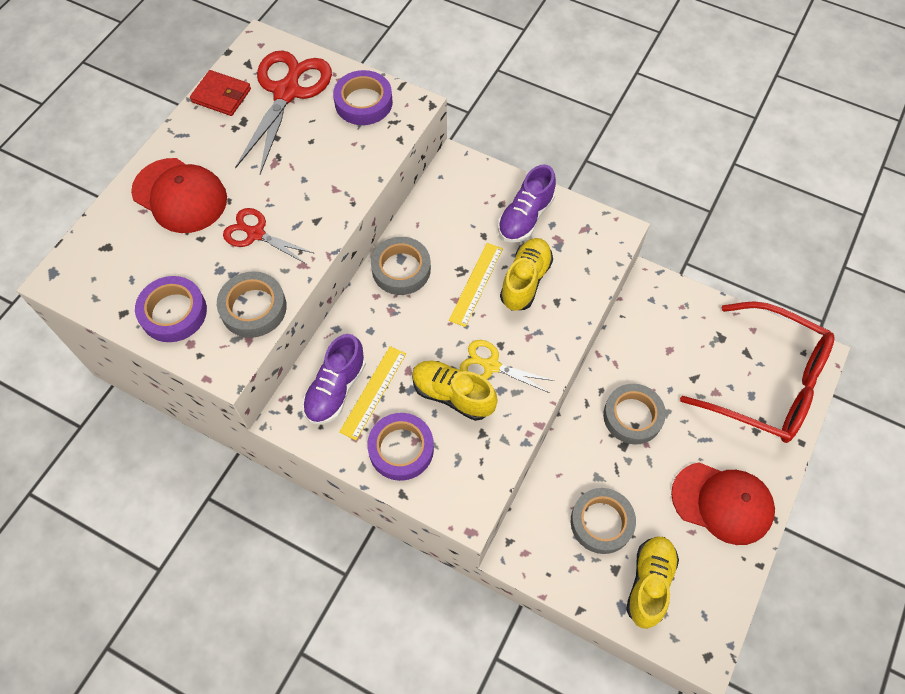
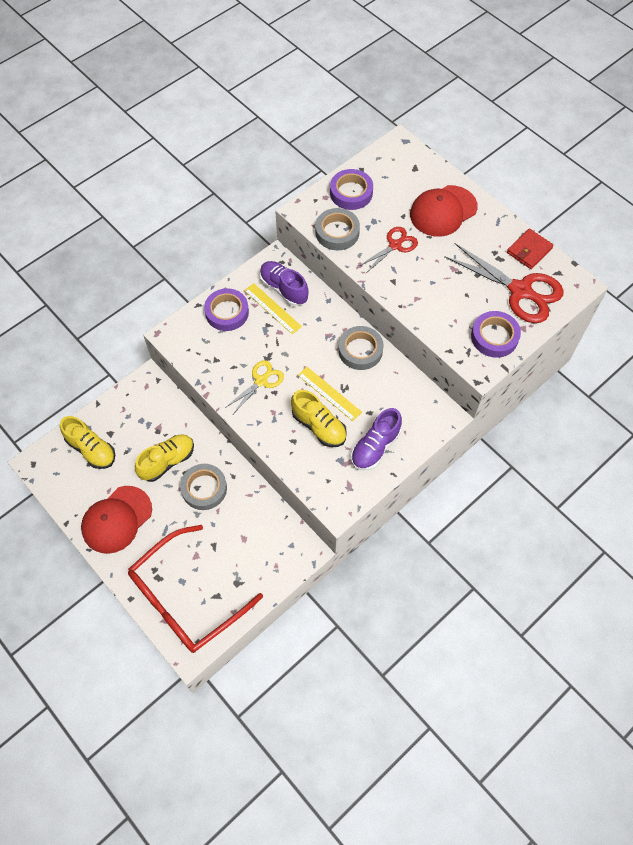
camera: 110 degrees right, 0 degrees up
(452, 395) = (250, 351): yellow shoe -> yellow shoe (167, 461)
(525, 217) = (375, 447): purple shoe -> purple shoe turned 105 degrees counterclockwise
(601, 522) = (142, 437): grey tape -> none

